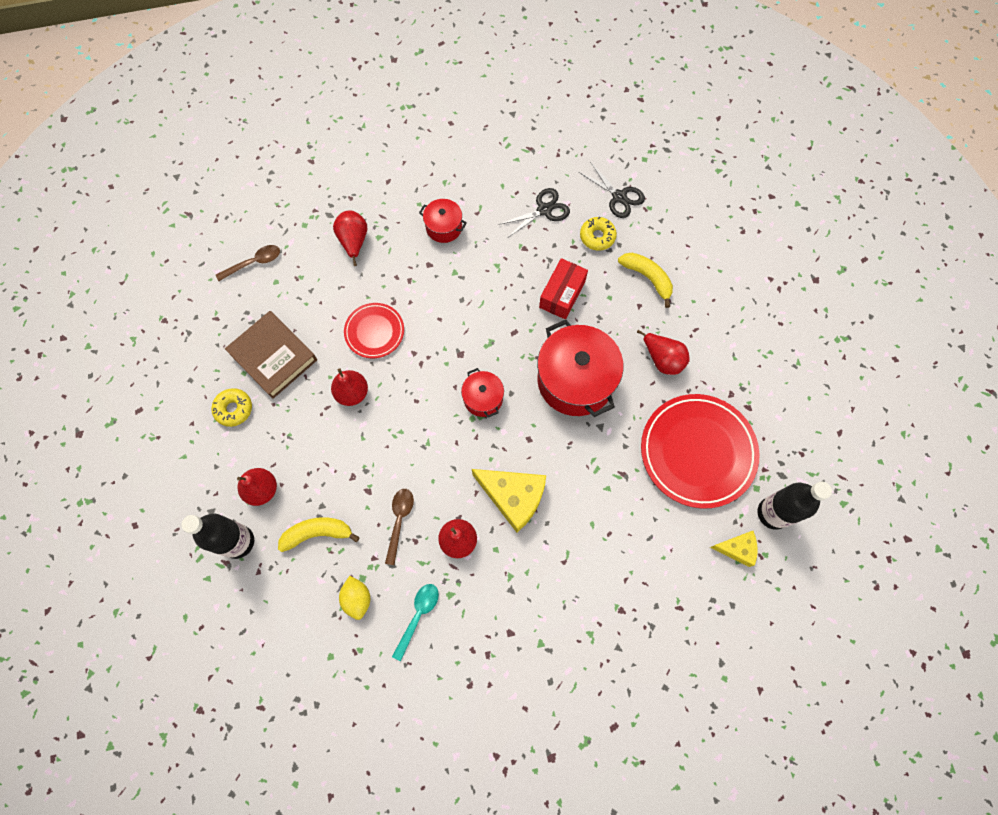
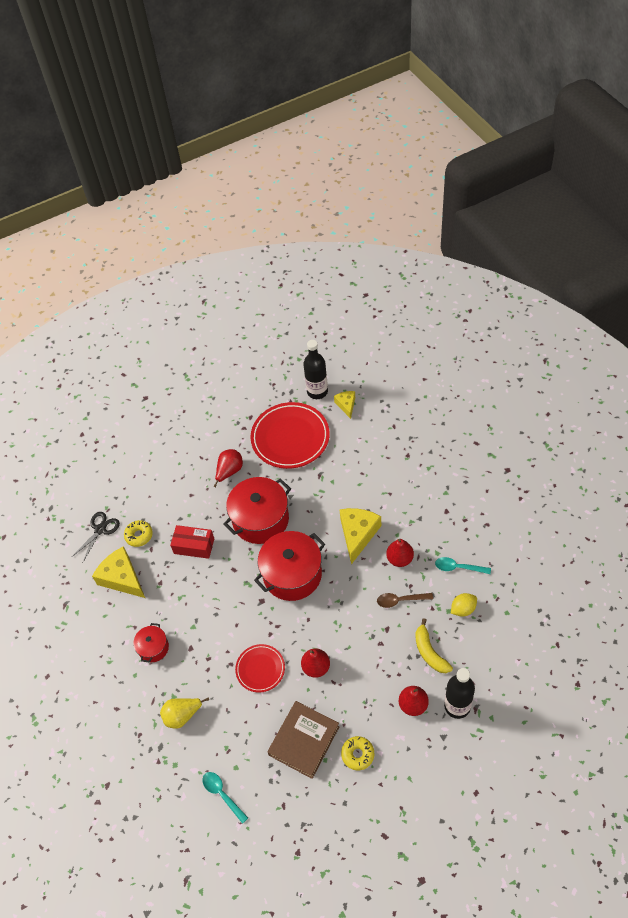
camera: 100 degrees left, 15 degrees down
(254, 263) = (222, 794): brown spoon -> turquoise spoon
(354, 241) = (182, 715): red pear -> yellow pear
(483, 398) = (292, 574): red pot -> red pot, size x1.97
(544, 210) = (122, 578): black scissors -> yellow cheese
(647, 278) = (167, 495): yellow banana -> none

